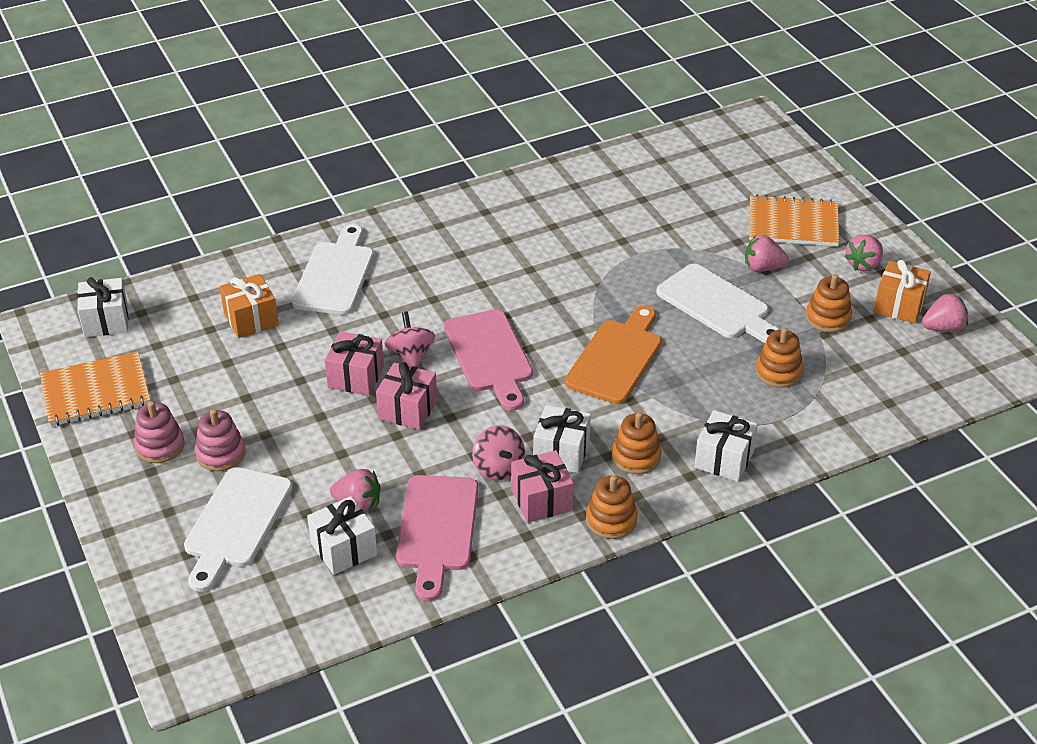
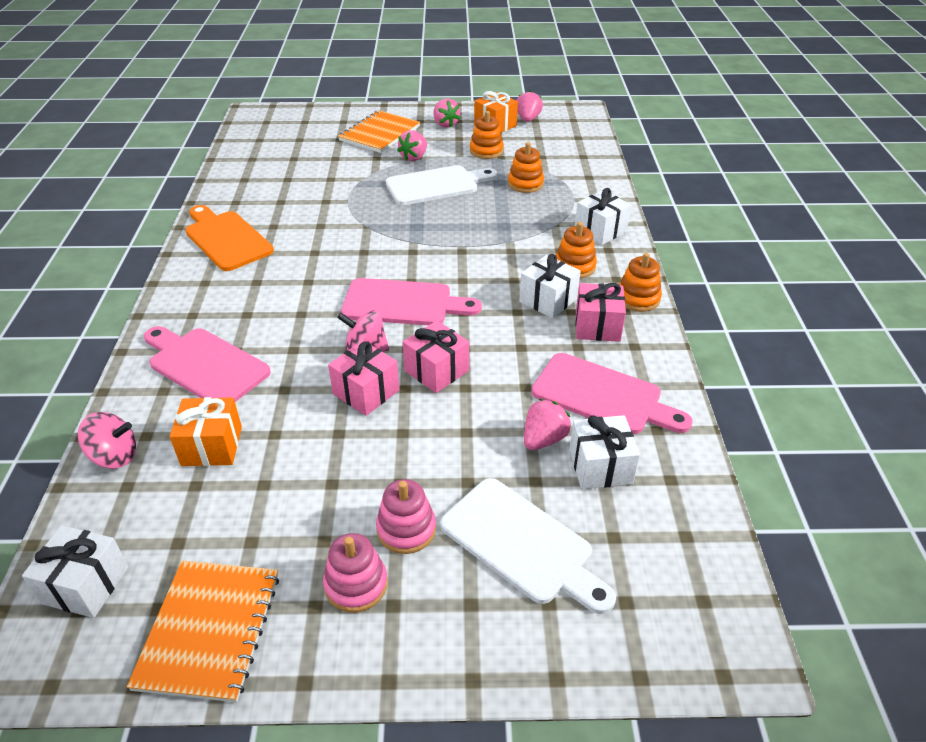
camera: 65 degrees left, 0 degrees up
(335, 275) = (205, 365): white cutting board -> pink cutting board
(498, 468) = (546, 338): pink spinning top -> pink spinning top (114, 456)
(616, 358) = (458, 243): orange cutting board -> orange cutting board (226, 239)

